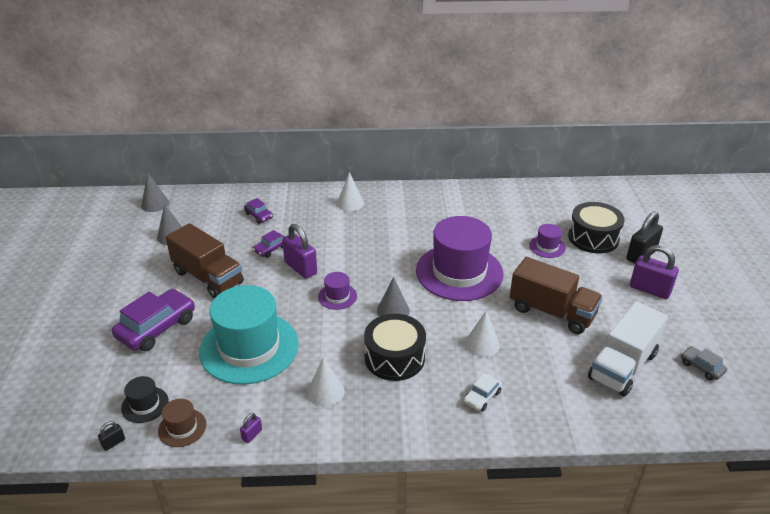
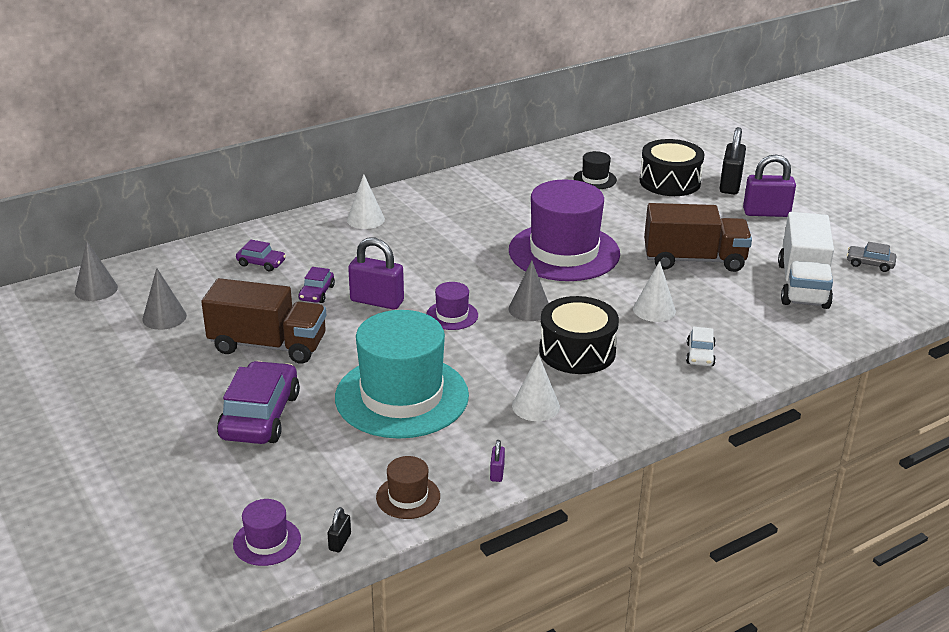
camera: 30 degrees left, 5 degrees down
(145, 404) = (336, 493): black hat -> black hat (595, 179)
(547, 247) = (632, 202): purple hat -> purple hat (267, 541)

